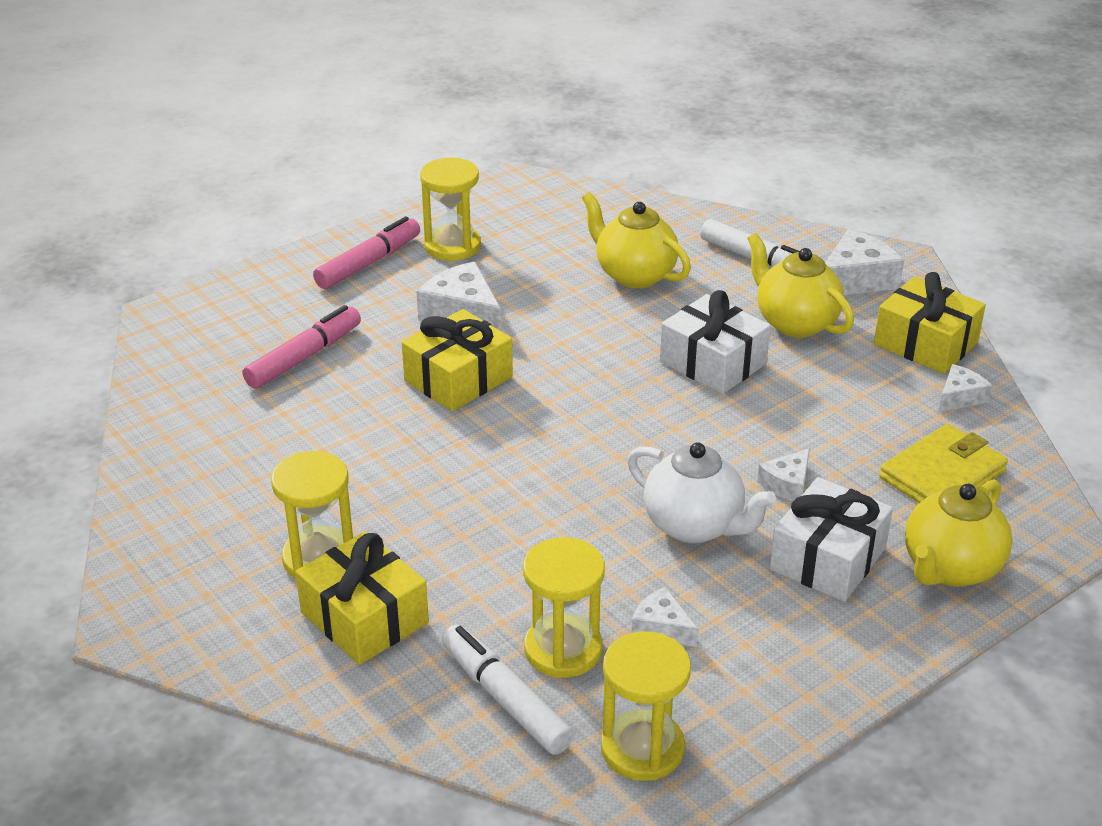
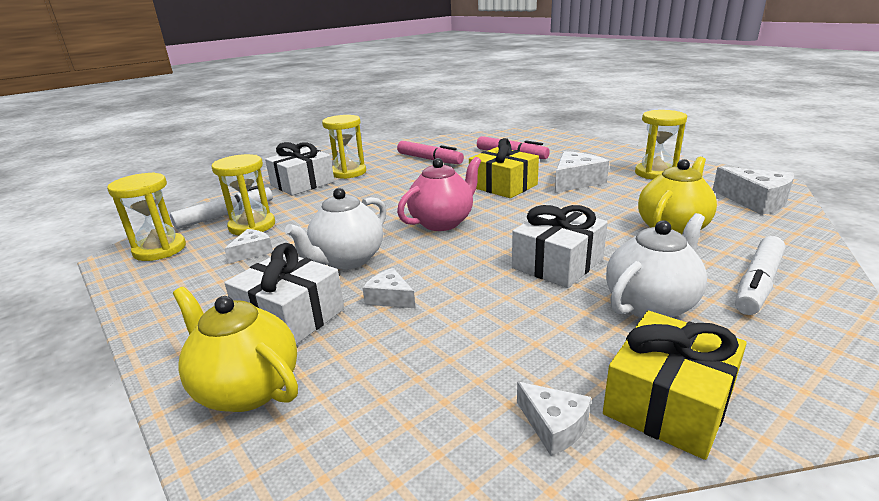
camera: 90 degrees right, 10 degrees down
(364, 617) = (302, 184): yellow gift -> white gift
(369, 263) = (615, 157): pink marker -> pink marker (429, 159)
(586, 442) = (442, 222): none -> pink teapot
(795, 323) = (651, 304): yellow teapot -> white teapot
(856, 279) = (782, 349): white cheese -> white cheese (755, 201)
(942, 475) = (396, 395): yellow wallet -> none

